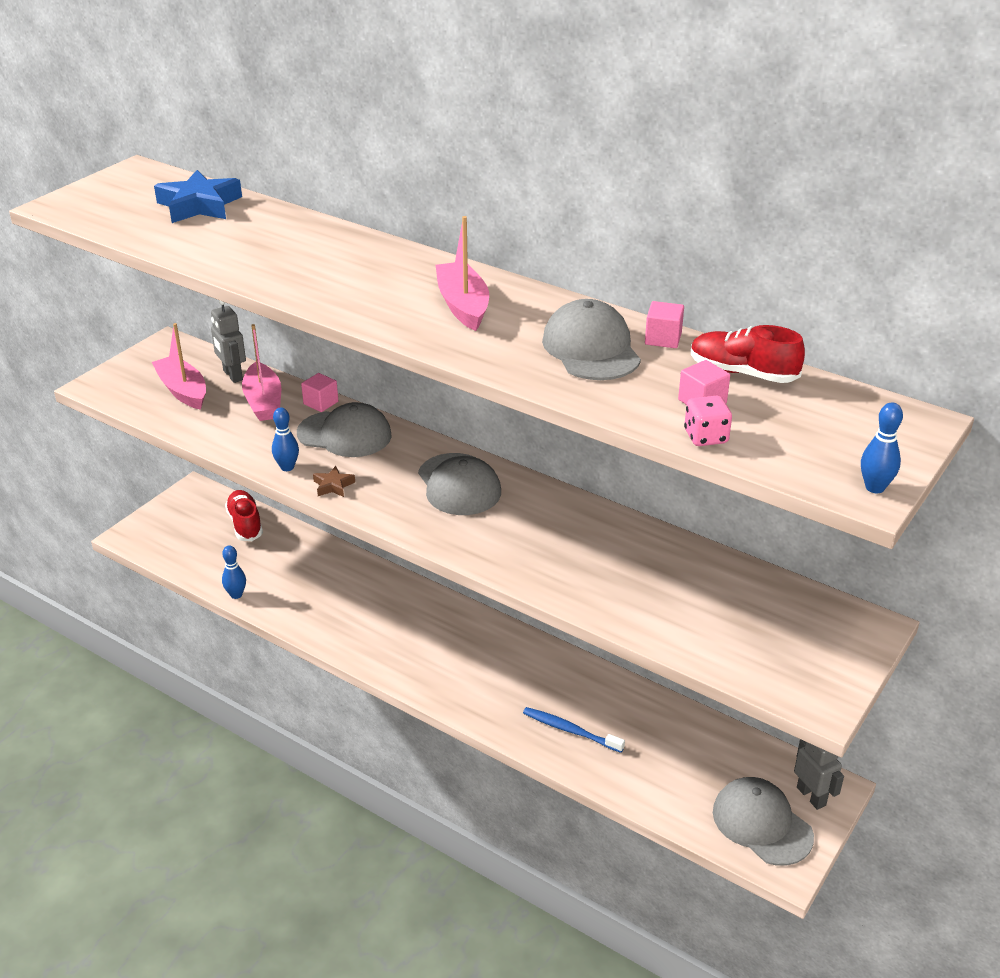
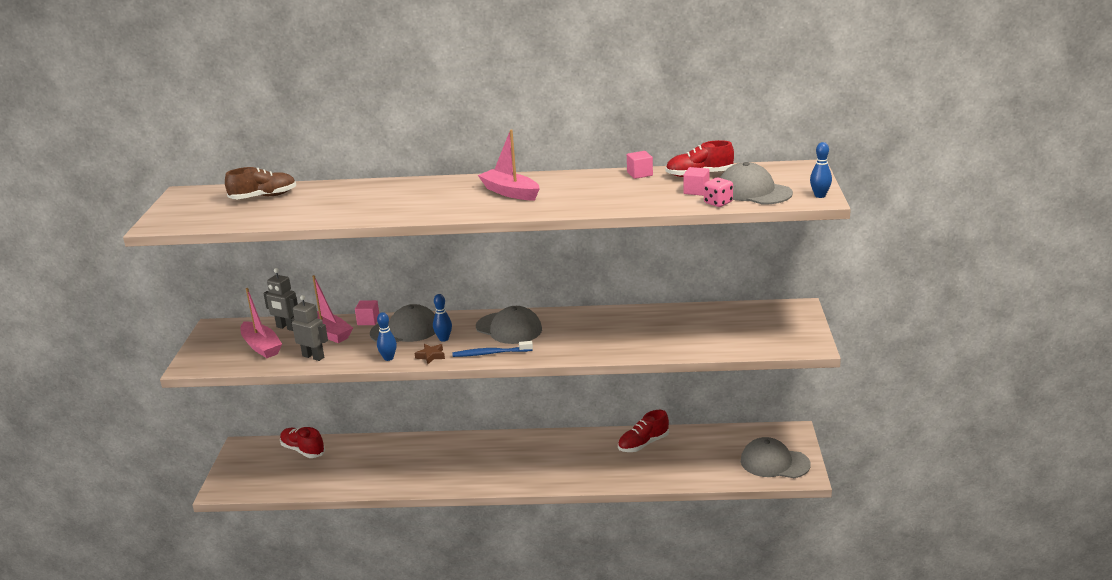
camera: 30 degrees left, 10 degrees down
(183, 391) = (261, 346): pink boat -> pink boat turned 150 degrees counterclockwise
(199, 205) = (263, 197): blue star -> brown shoe
(236, 595) = (340, 489): blue bowling pin -> blue bowling pin (444, 339)
(570, 730) = (630, 467): blue toothbrush -> blue toothbrush (490, 353)
(591, 349) = (609, 188): grey cap -> grey cap (753, 191)
(616, 705) = (643, 444): none -> red shoe
(811, 796) = (786, 440): grey robot -> grey robot (313, 356)

